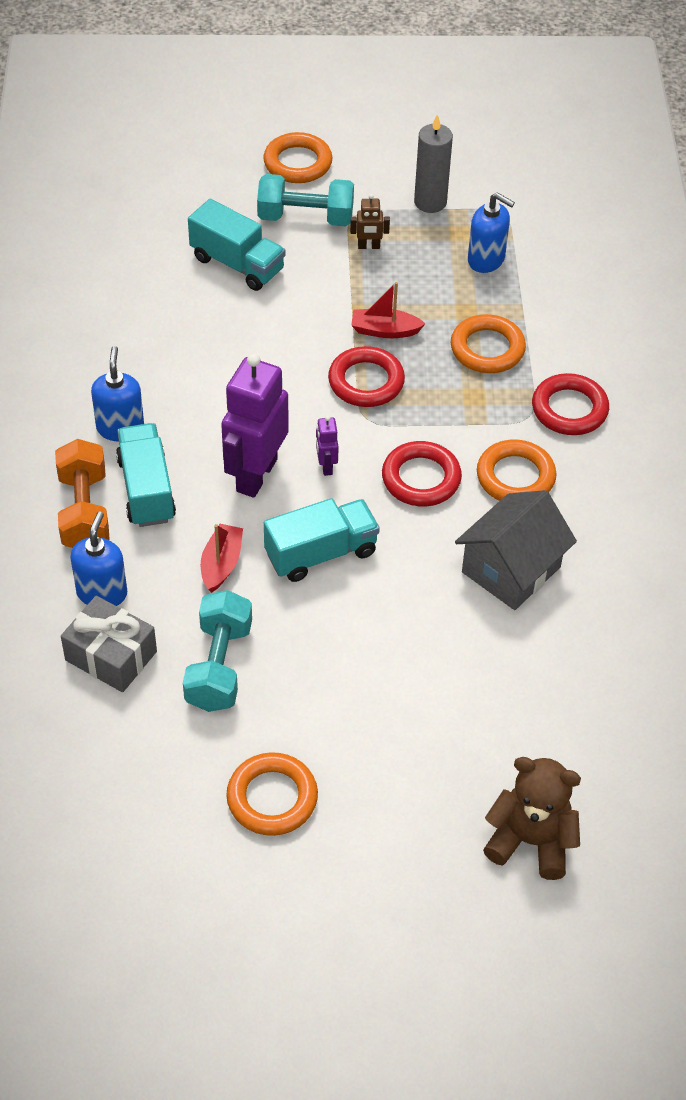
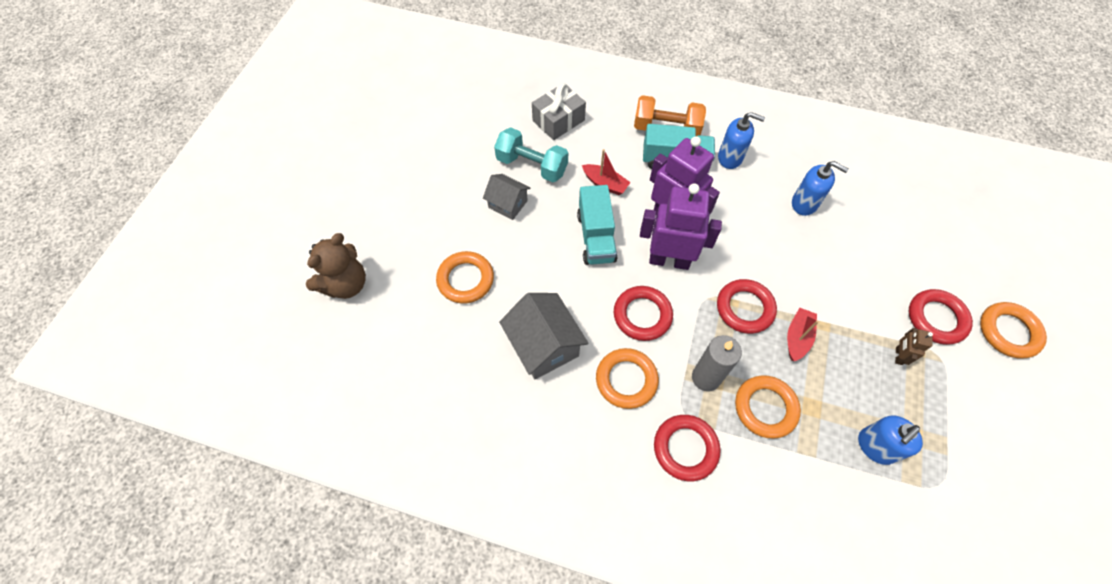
camera: 110 degrees right, 10 degrees up
(102, 593) = (603, 125): blue soap dispenser -> blue soap dispenser (804, 203)
(237, 264) = (882, 258): turquoise truck -> none
(272, 798) = (437, 169): orange ring -> orange ring (465, 279)
(304, 676) = (508, 204): none -> grey house
(305, 217) = (936, 319): turquoise dumbbell -> red ring
(326, 466) = (669, 260): purple robot -> purple robot, size x2.30
(430, 202) = (956, 424): grey candle -> grey candle (706, 378)

